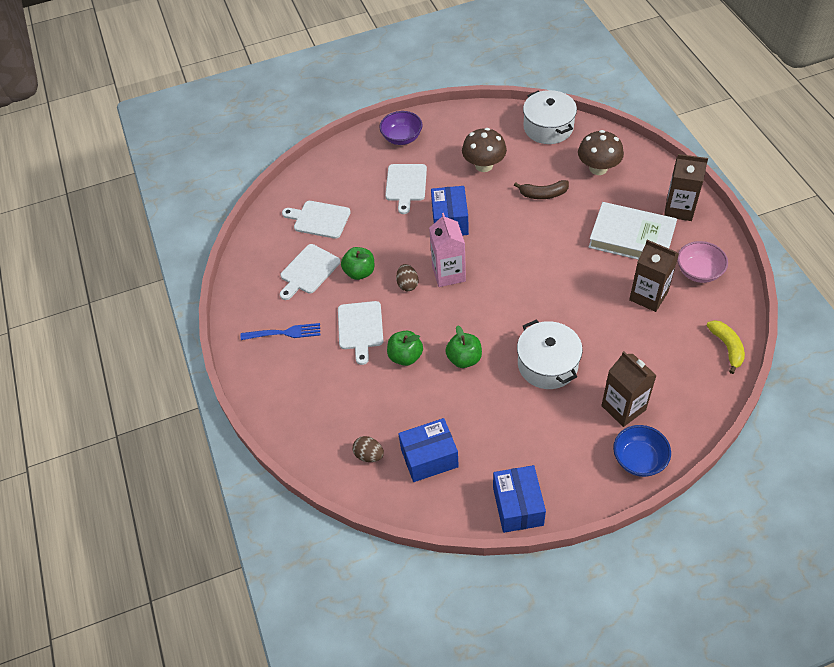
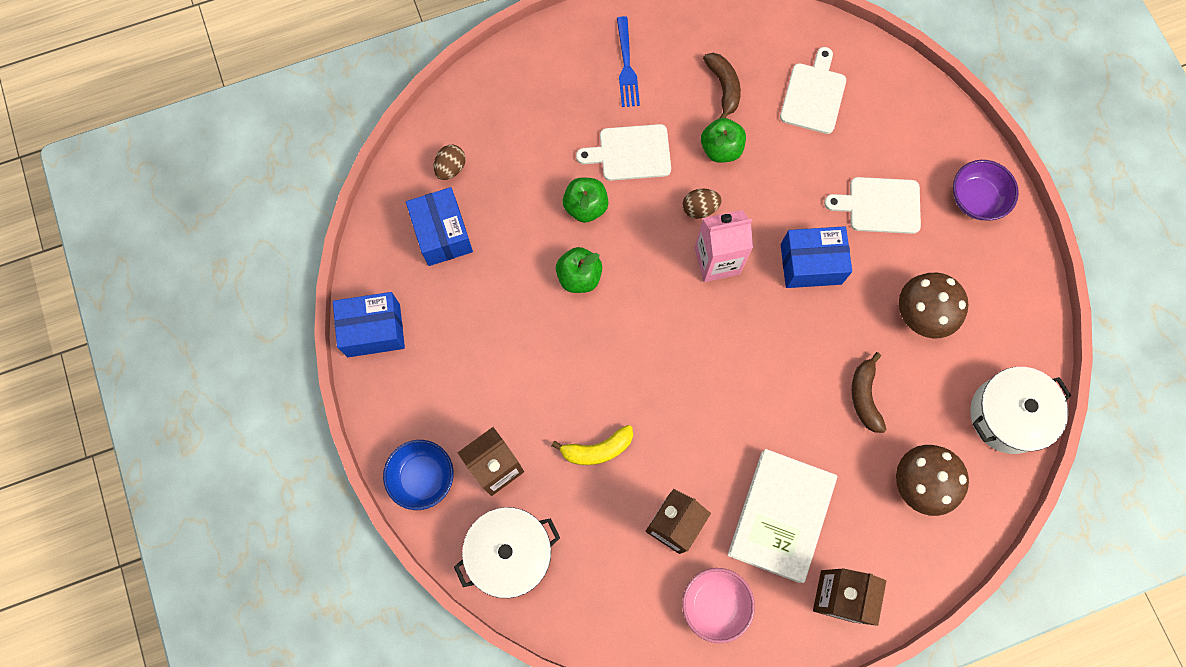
camera: 85 degrees right, 20 degrees up
(308, 271) = (723, 87): white cutting board -> brown banana
(548, 364) = (566, 379): white pot -> white pot (510, 553)
(727, 347) = (582, 620): yellow banana -> yellow banana (597, 449)

